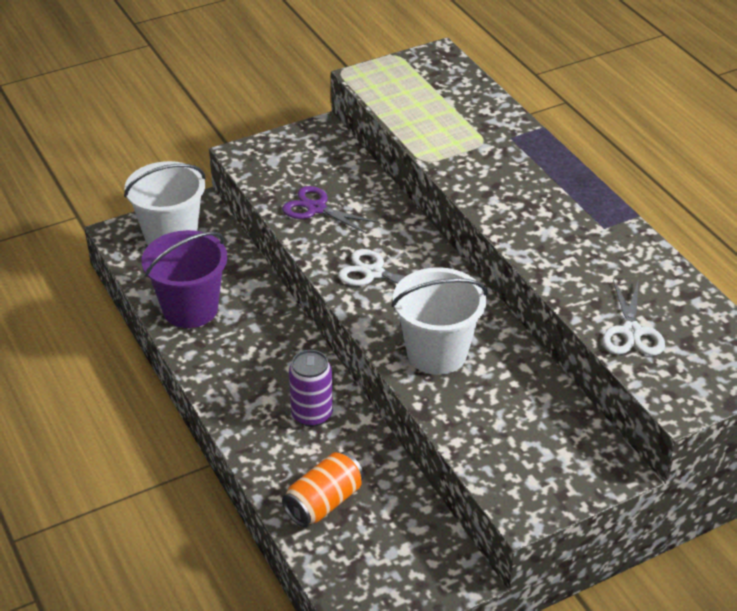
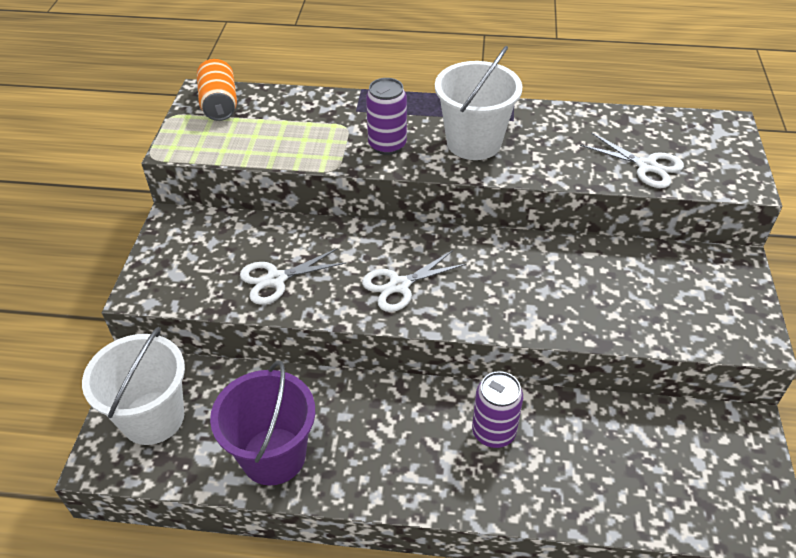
camera: 55 degrees left, 5 degrees up
(316, 208) = (276, 279): purple scissors -> white scissors
(324, 502) = (610, 482): orange can -> orange can (219, 104)
(437, 353) = (534, 297): white bucket -> white bucket (473, 143)
(485, 173) = (387, 145): none -> purple can

